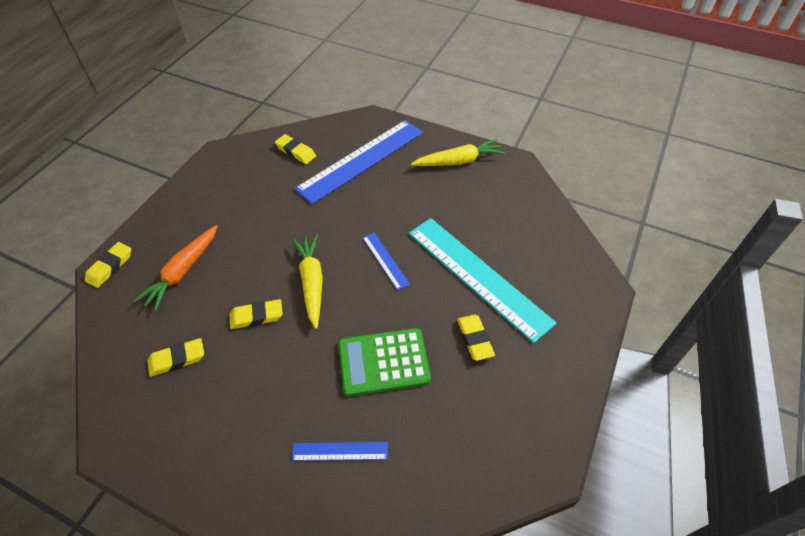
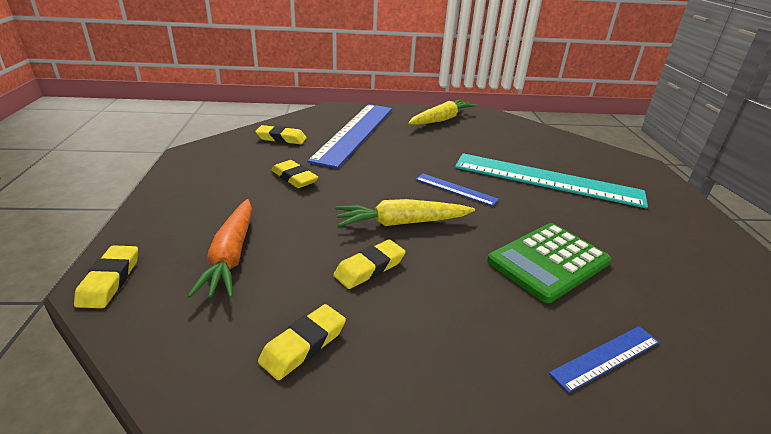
camera: 30 degrees left, 20 degrees down
(311, 282) = (401, 223): yellow carrot -> yellow carrot turned 60 degrees counterclockwise
(475, 339) = (601, 220): yellow eraser -> yellow eraser (294, 178)

